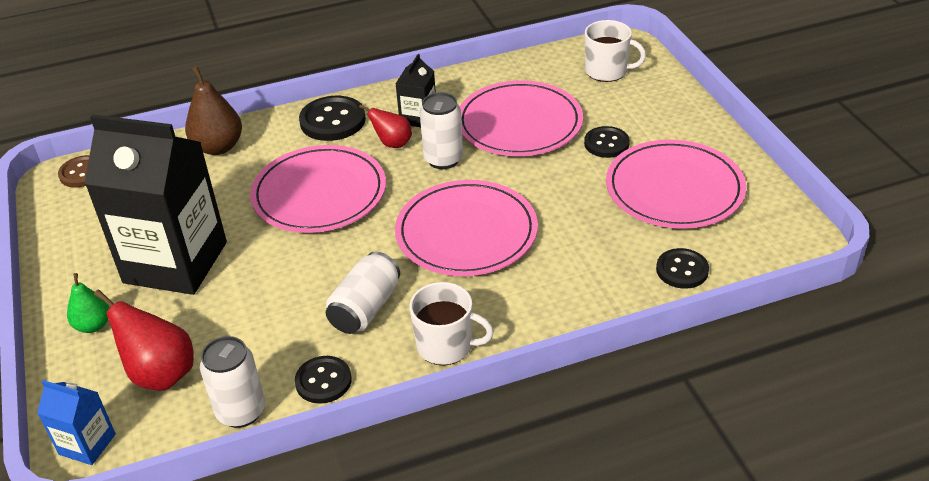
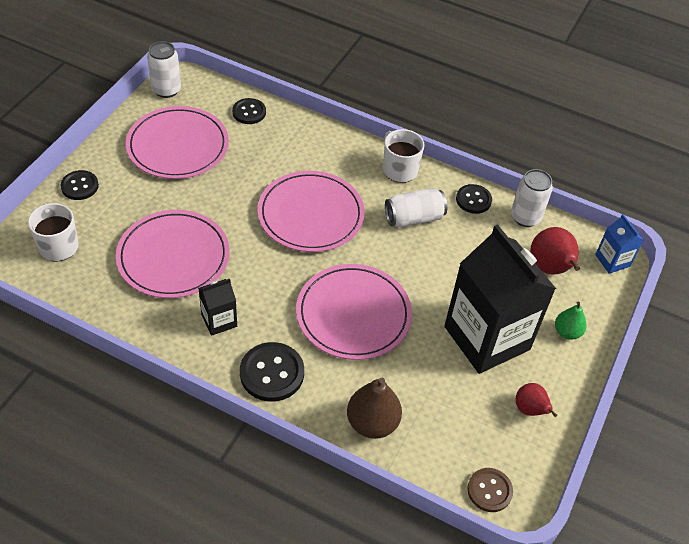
camera: 140 degrees left, 10 degrees up
(392, 143) = (263, 313): red pear -> red pear (530, 410)
(443, 159) = (253, 272): white can -> white can (166, 90)
(606, 143) = (157, 199): black button -> black button (80, 186)

